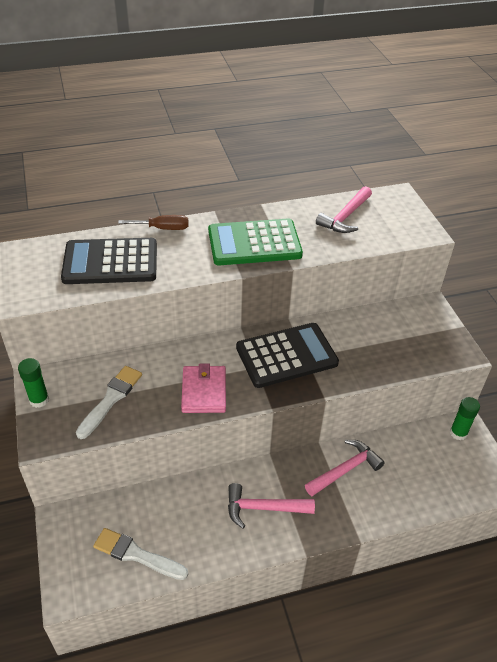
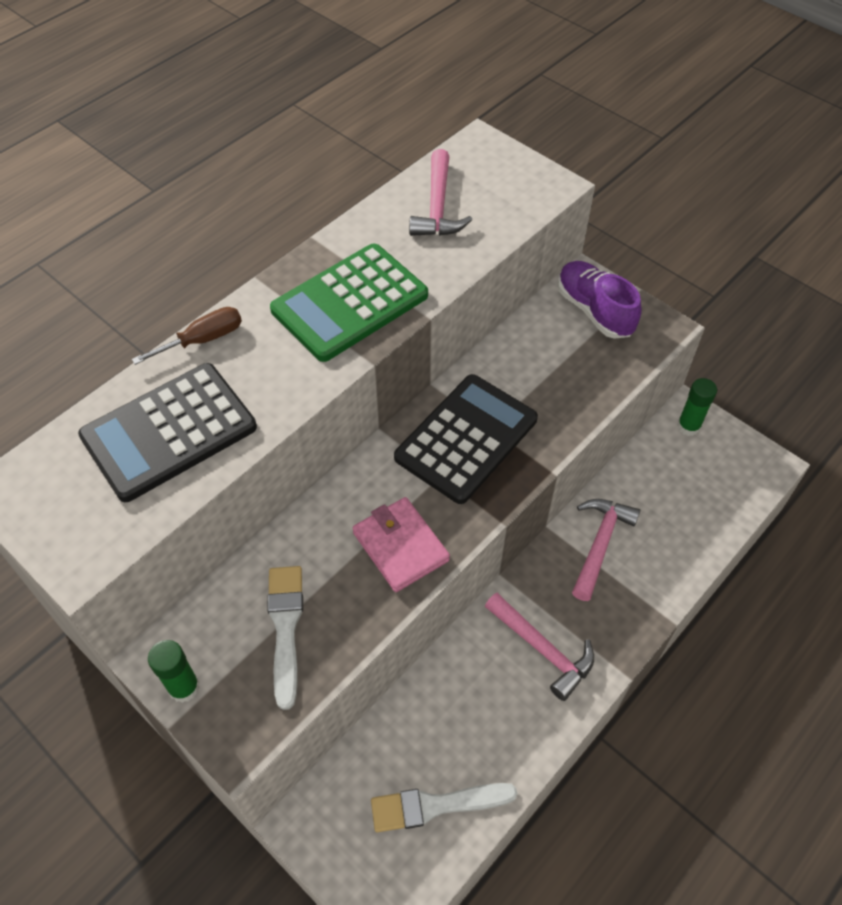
camera: 30 degrees left, 10 degrees up
(263, 508) = (542, 649): pink hammer -> pink hammer turned 105 degrees counterclockwise
(422, 324) = (594, 310): none -> purple shoe

